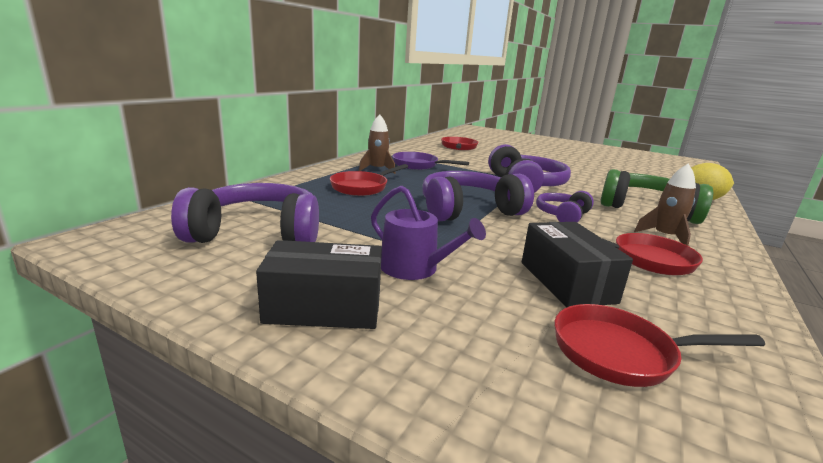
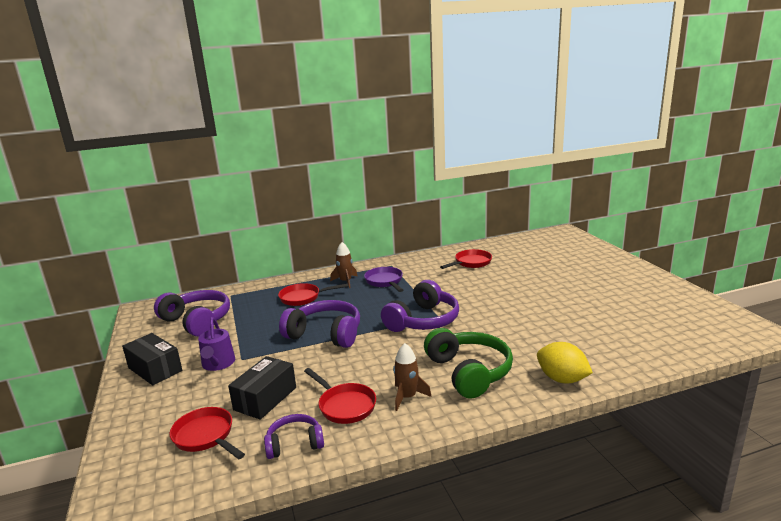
camera: 45 degrees right, 0 degrees up
(562, 215) = (378, 356): purple headphones -> purple headphones (294, 444)

